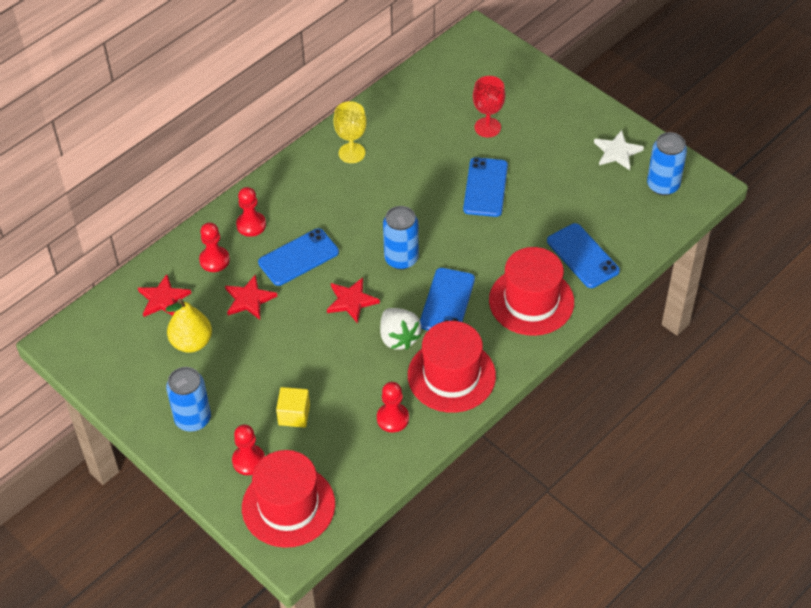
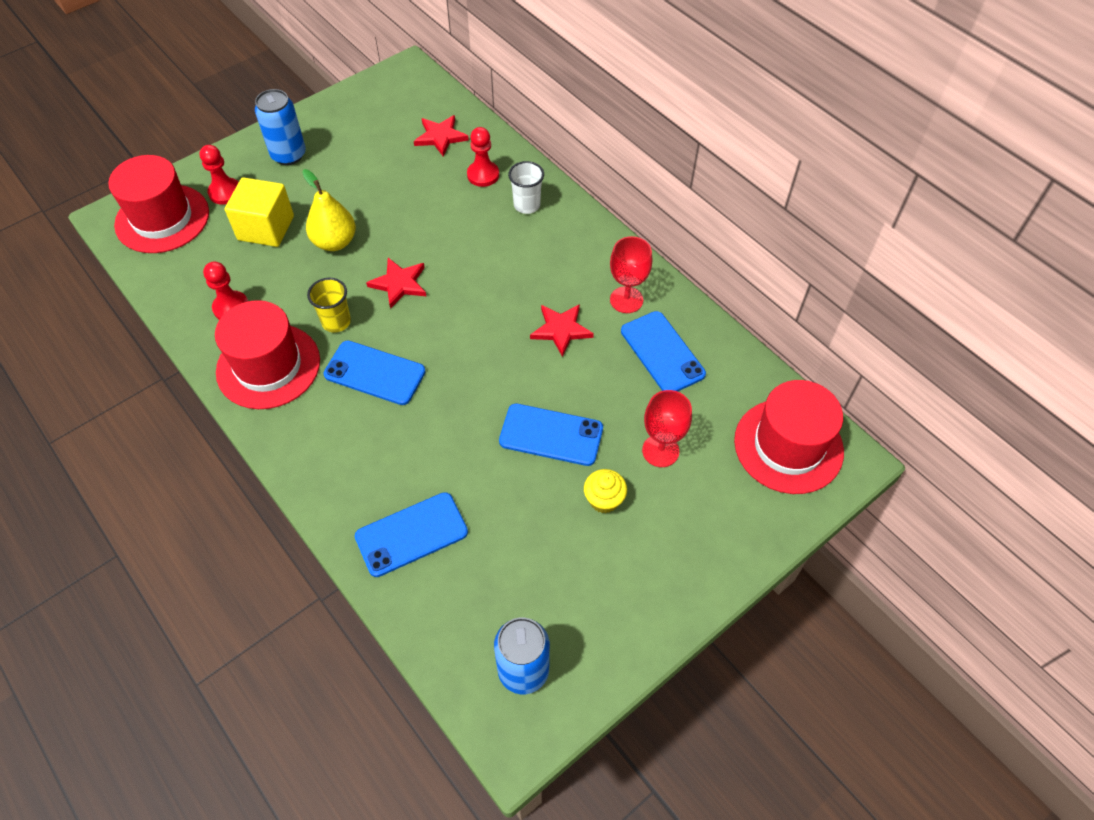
camera: 95 degrees right, 5 degrees up
(191, 342) = (380, 156): yellow pear -> yellow pear (335, 242)
(249, 299) = (423, 200): red star -> red star (561, 330)
(251, 225) = (527, 205): red pawn -> white cup
(294, 415) = (266, 228): yellow cube -> yellow cube, size x1.52
(298, 257) = (472, 242): blue phone -> blue phone (662, 352)
(352, 153) = (626, 300): yellow goblet -> red goblet
(398, 338) = (336, 322): white strawberry -> yellow cup
(401, 259) = (450, 334): blue can -> none
(531, 301) = (352, 462): red hat -> red hat (788, 446)
(533, 155) = (604, 500): none -> yellow cupcake
(617, 152) = (598, 615): white star -> none

